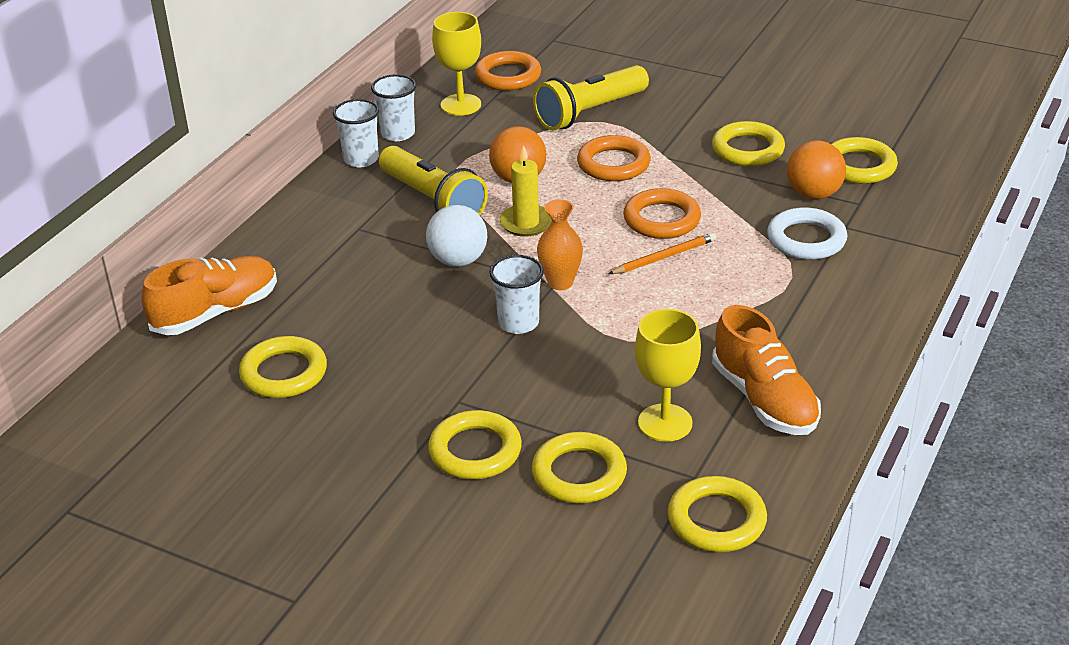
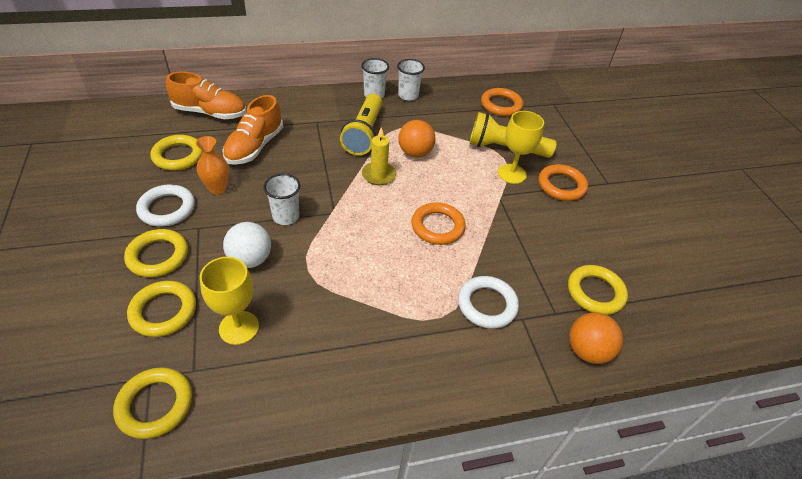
camera: 45 degrees right, 10 degrees up
(389, 416) = (167, 209): none -> white ring
(458, 260) = (321, 167): white ball -> white ball (250, 259)
(460, 105) = (456, 102): yellow goblet -> yellow goblet (512, 174)
(560, 282) = (337, 214): orange vase -> orange vase (217, 188)
(613, 164) = (468, 181): orange ring -> orange ring (561, 185)
(664, 257) = (402, 246): orange pencil -> none
(747, 149) = (549, 229): yellow ring -> none
(764, 399) = (298, 368): orange shoe -> orange shoe (255, 147)
(813, 194) = (539, 284): orange ball -> orange ball (587, 350)

